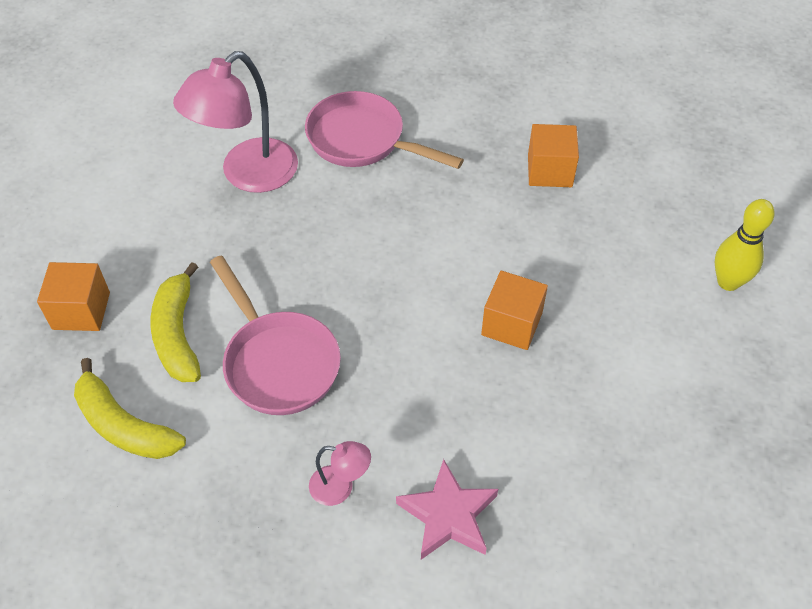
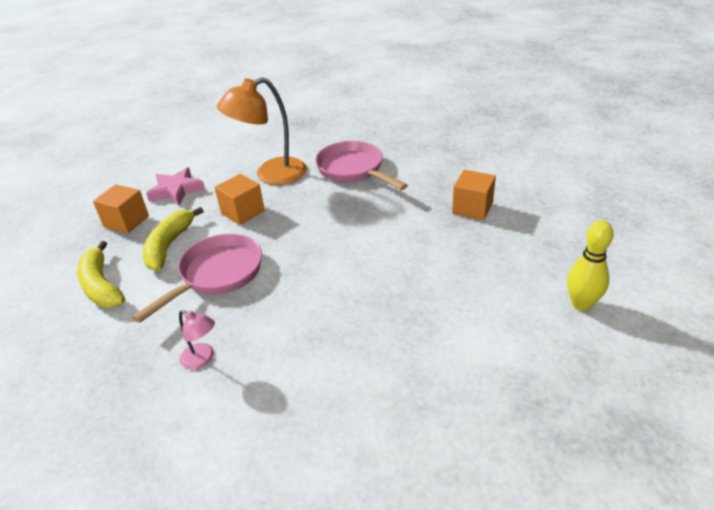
camera: 25 degrees right, 15 degrees down
(248, 175) = (271, 175): pink lamp -> orange lamp
(278, 362) = (217, 275): pink pan -> pink pan turned 135 degrees counterclockwise
(448, 515) = (264, 401): pink star -> pink star (176, 190)
(511, 324) = (389, 291): orange cube -> orange cube (242, 212)

